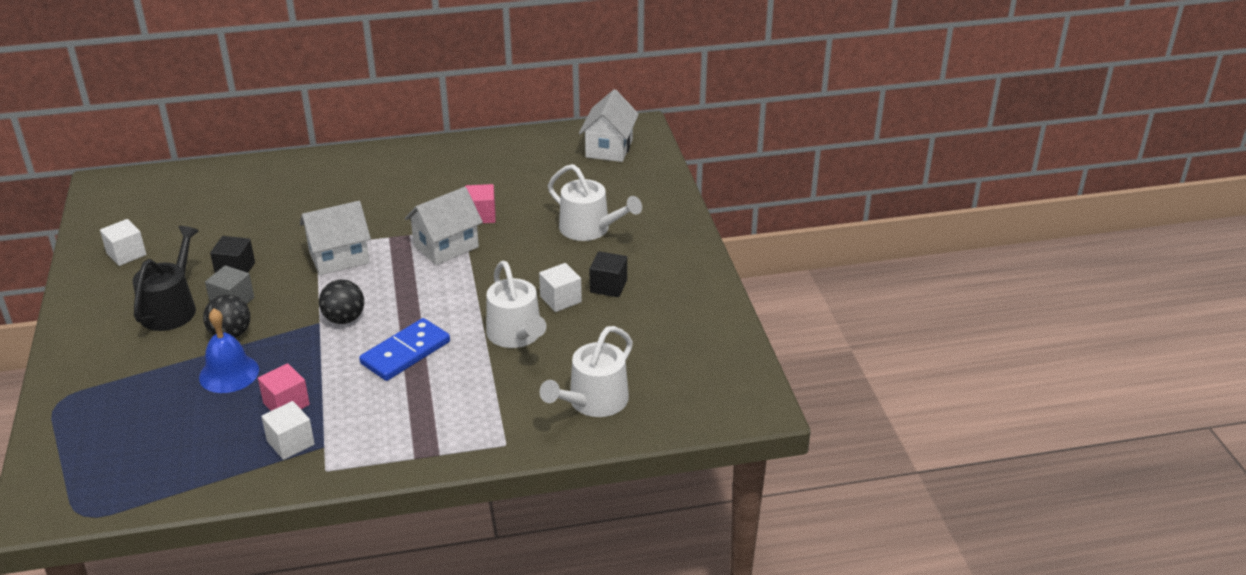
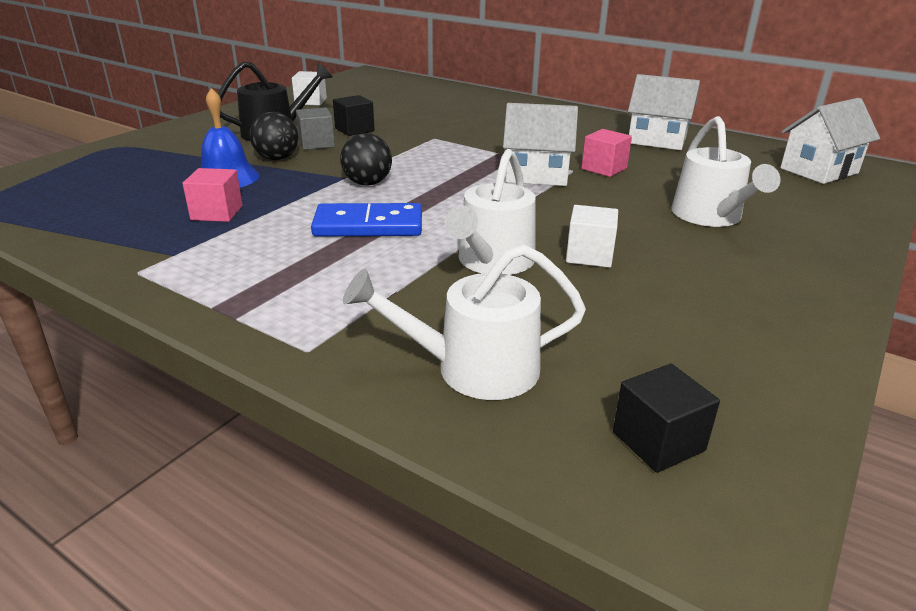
camera: 45 degrees right, 5 degrees down
(290, 443) = (162, 238): white cube -> none
(339, 257) = (436, 150): white house -> white house (657, 140)
(608, 286) = (665, 269): black cube -> black cube (658, 441)

